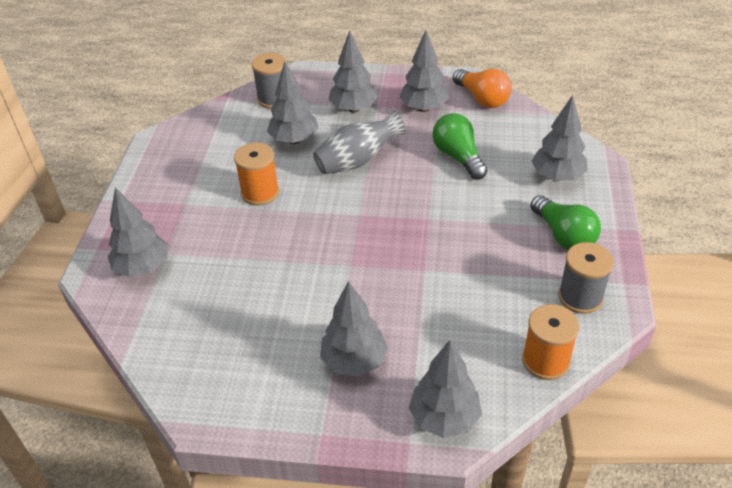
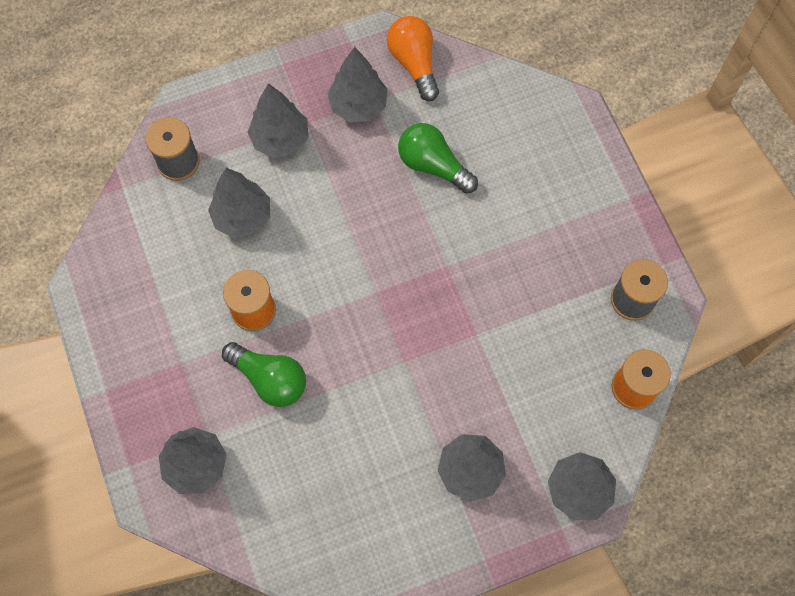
camera: 30 degrees left, 25 degrees up
(357, 161) = (331, 218): grey vase -> none
(482, 99) = (414, 63): orange light bulb -> orange light bulb turned 135 degrees counterclockwise
(557, 177) = (545, 151): grey tree -> none
(563, 235) = (585, 229): green light bulb -> green light bulb (270, 379)

